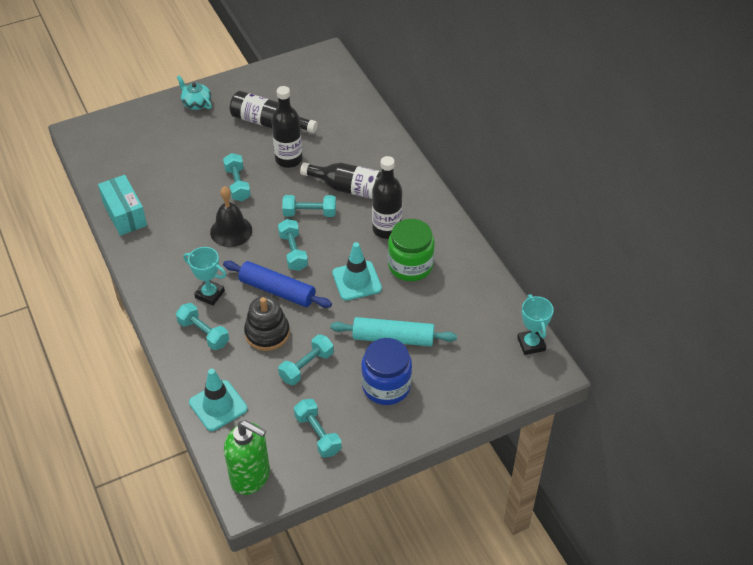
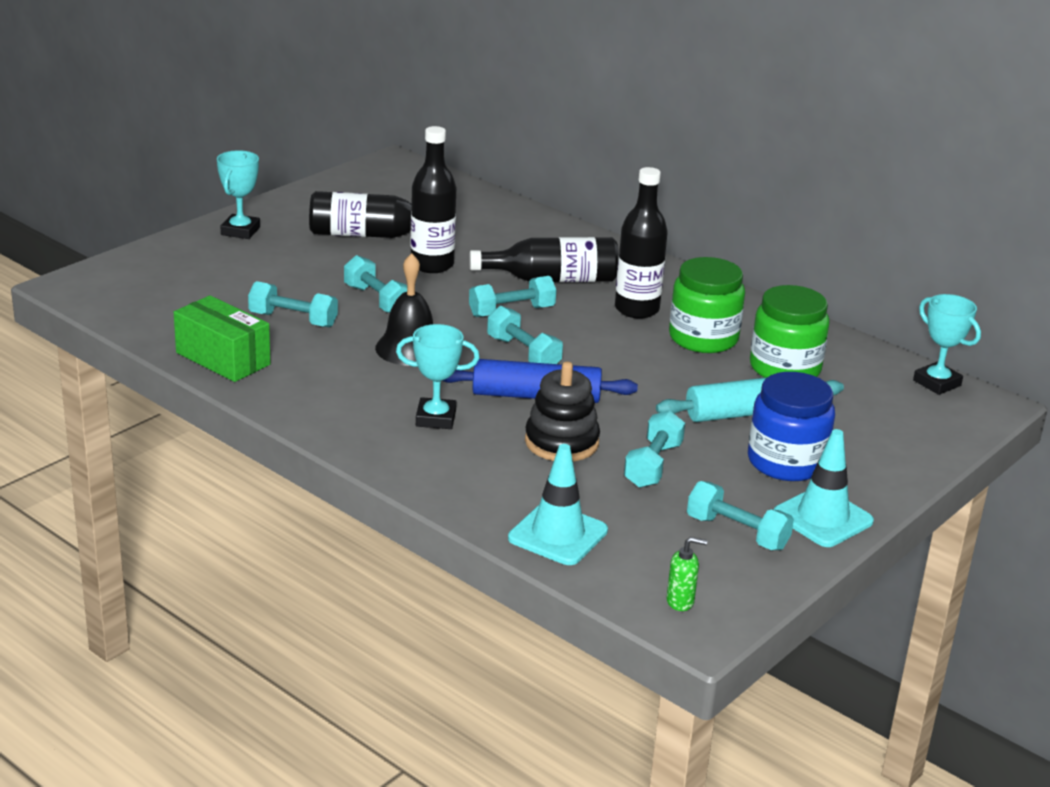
camera: 25 degrees left, 20 degrees down
(125, 214) = (223, 358): turquoise box -> green box
(196, 103) = (240, 231): turquoise teapot -> turquoise trophy
(203, 333) = (463, 461): turquoise dumbbell -> turquoise dumbbell (293, 320)
(250, 477) = (680, 601): green soap dispenser -> green soap dispenser, size x0.44
(356, 281) = (643, 366): turquoise traffic cone -> turquoise traffic cone (823, 518)
(442, 305) = (785, 368): none -> green jar

